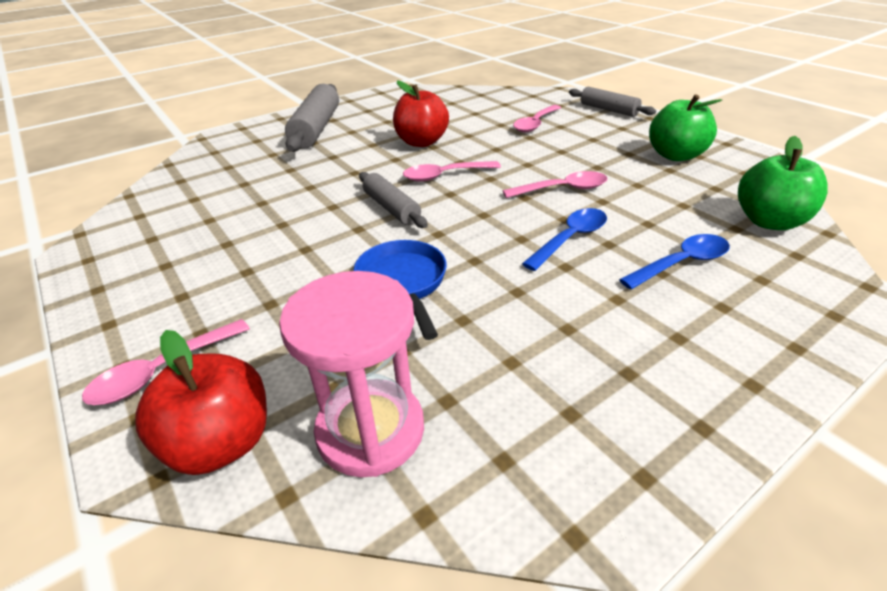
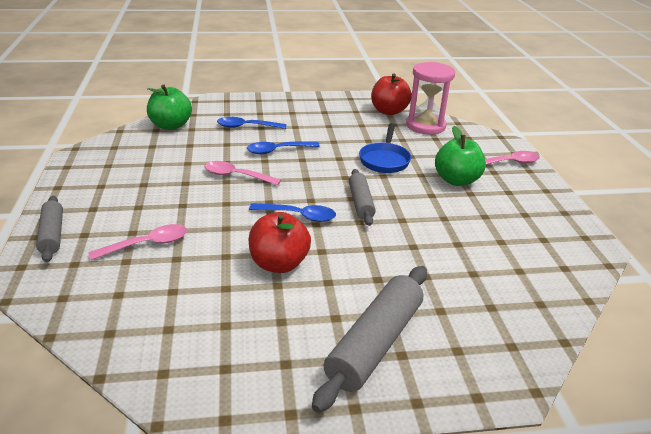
camera: 155 degrees left, 5 degrees down
(221, 443) = (479, 137): red apple -> red apple (389, 111)
(444, 175) = (299, 216): pink spoon -> blue spoon
(675, 155) = (121, 171): green apple -> green apple (456, 180)

